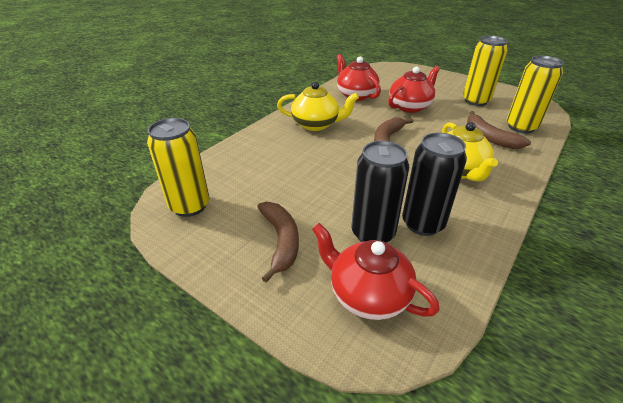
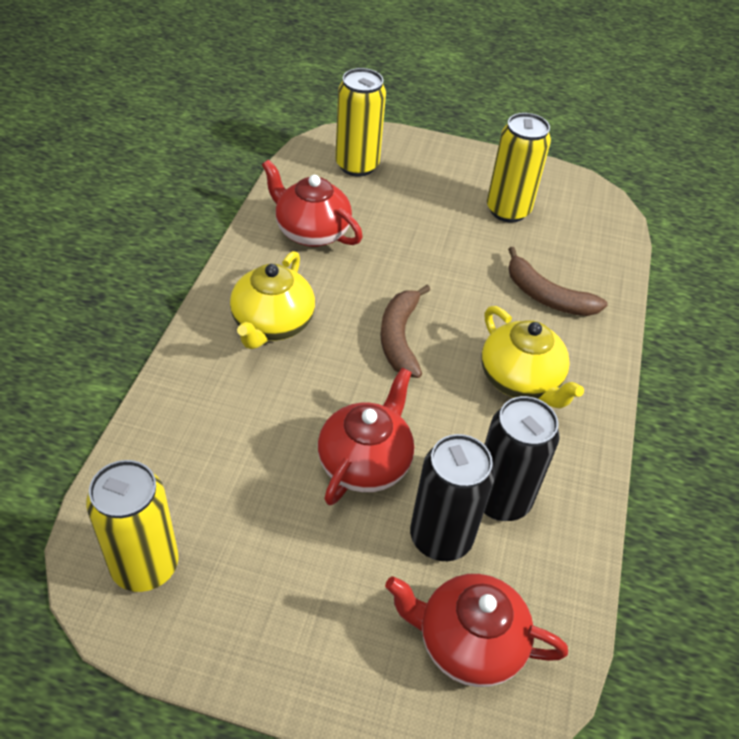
camera: 25 degrees left, 10 degrees up
(281, 241) = (319, 591): brown banana -> none
(316, 124) = (272, 324): yellow teapot -> yellow teapot turned 120 degrees clockwise
(410, 106) = (411, 245): red teapot -> red teapot (365, 462)
(521, 127) = (585, 262): yellow can -> yellow can (357, 165)

